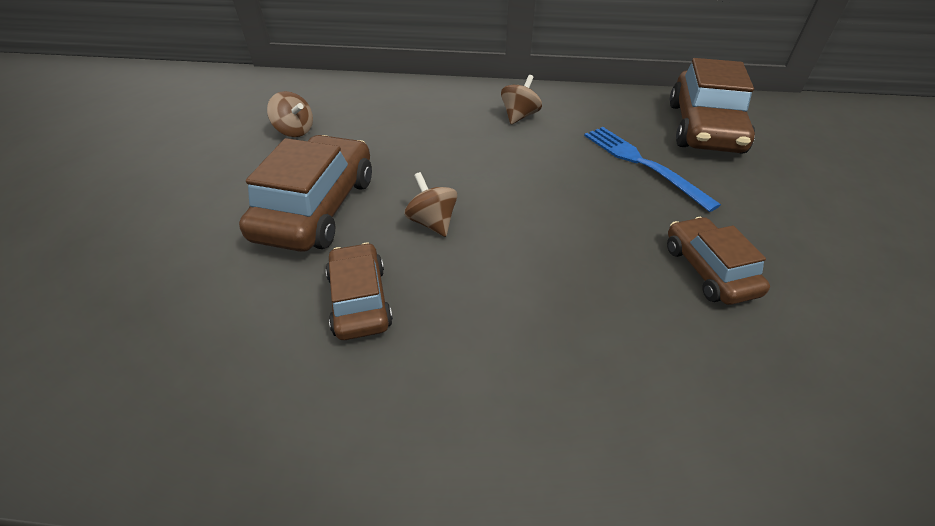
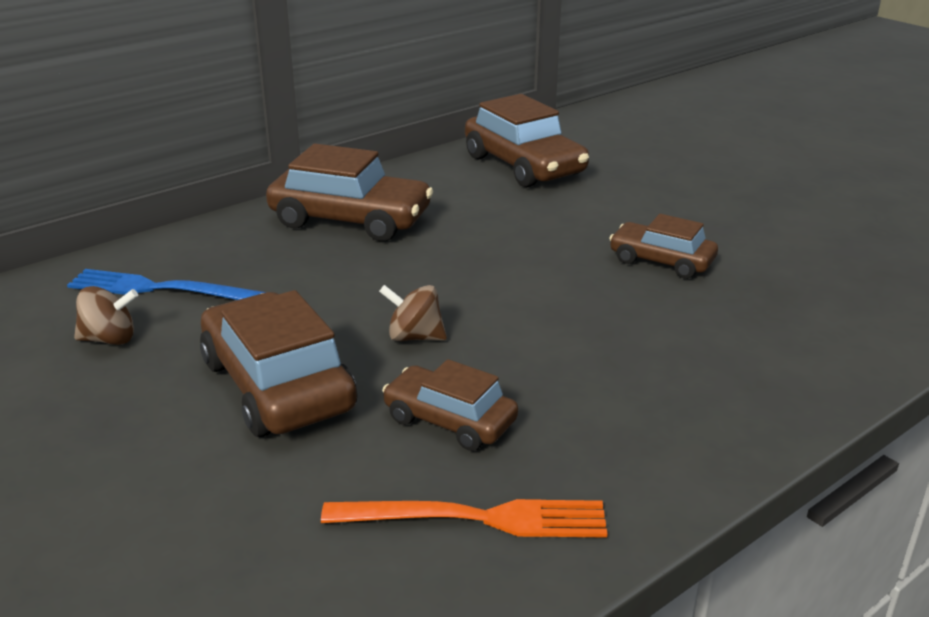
camera: 45 degrees left, 15 degrees down
(261, 388) = (475, 518): none -> orange fork
(519, 116) = (350, 219): brown spinning top -> brown car
(643, 164) = (518, 212): blue fork -> blue fork (160, 289)

